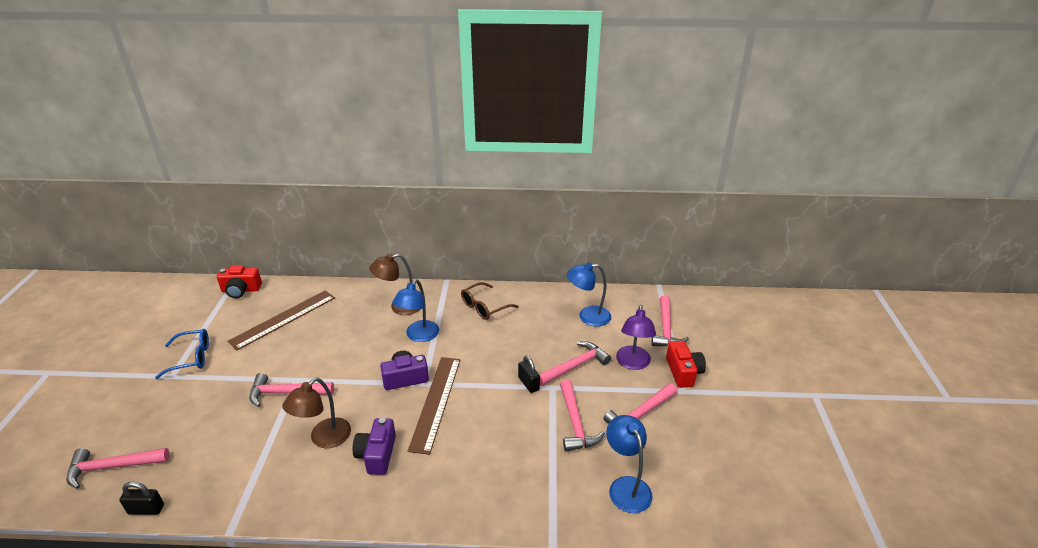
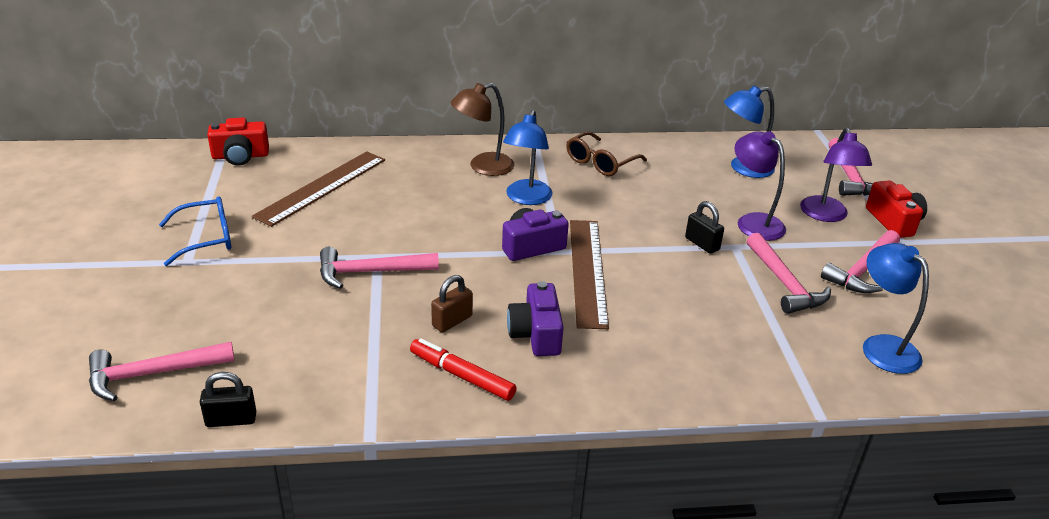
camera: 10 degrees left, 0 degrees up
(311, 486) = (462, 376): none -> red marker
(324, 439) = (452, 321): brown lamp -> brown padlock
(575, 366) = (753, 222): pink hammer -> purple lamp

